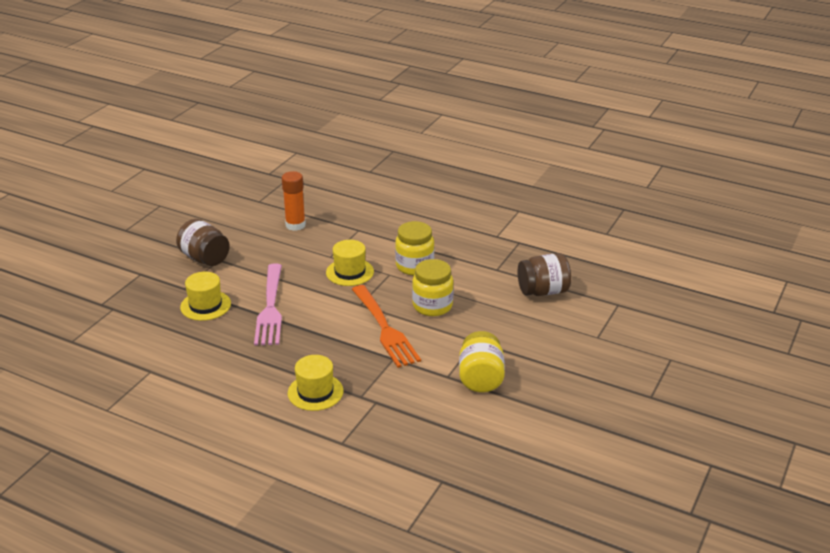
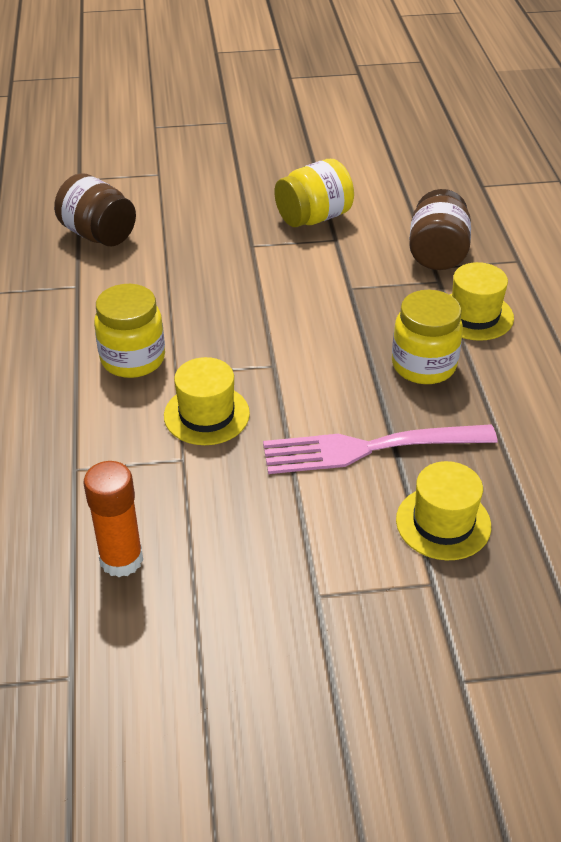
camera: 125 degrees left, 10 degrees up
(205, 258) = (331, 618): brown jar -> brown jar (437, 253)
(270, 307) = (371, 448): pink fork -> pink fork turned 150 degrees counterclockwise
(384, 328) = (301, 320): orange fork -> none
(432, 306) = (214, 303): yellow jar -> yellow jar (423, 365)

